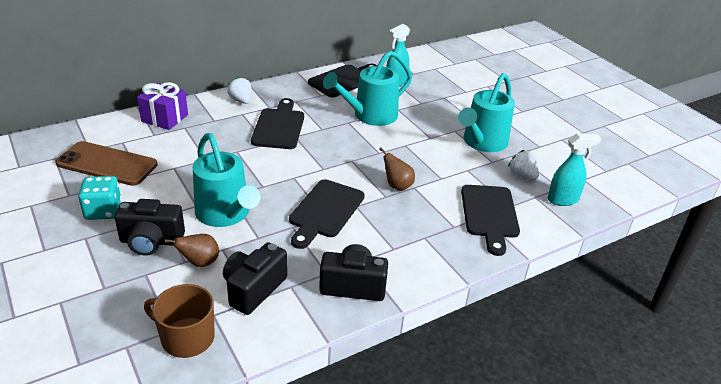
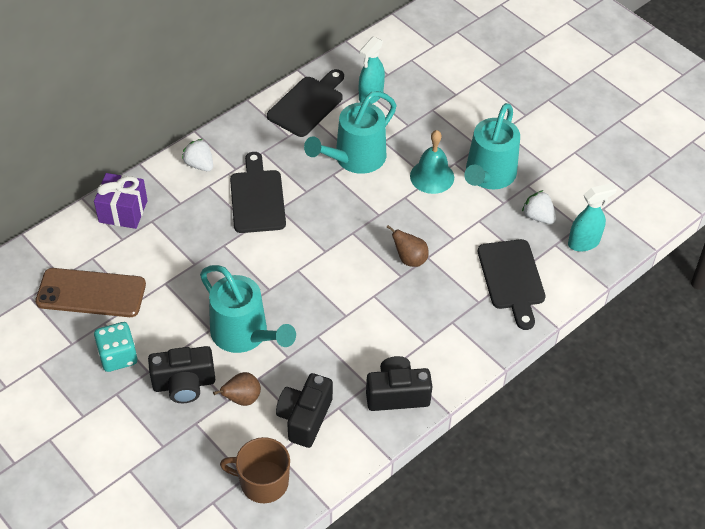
camera: 10 degrees left, 15 degrees up
(325, 211) = (344, 309): black cutting board -> none
(432, 136) = (432, 176): none -> turquoise bell

